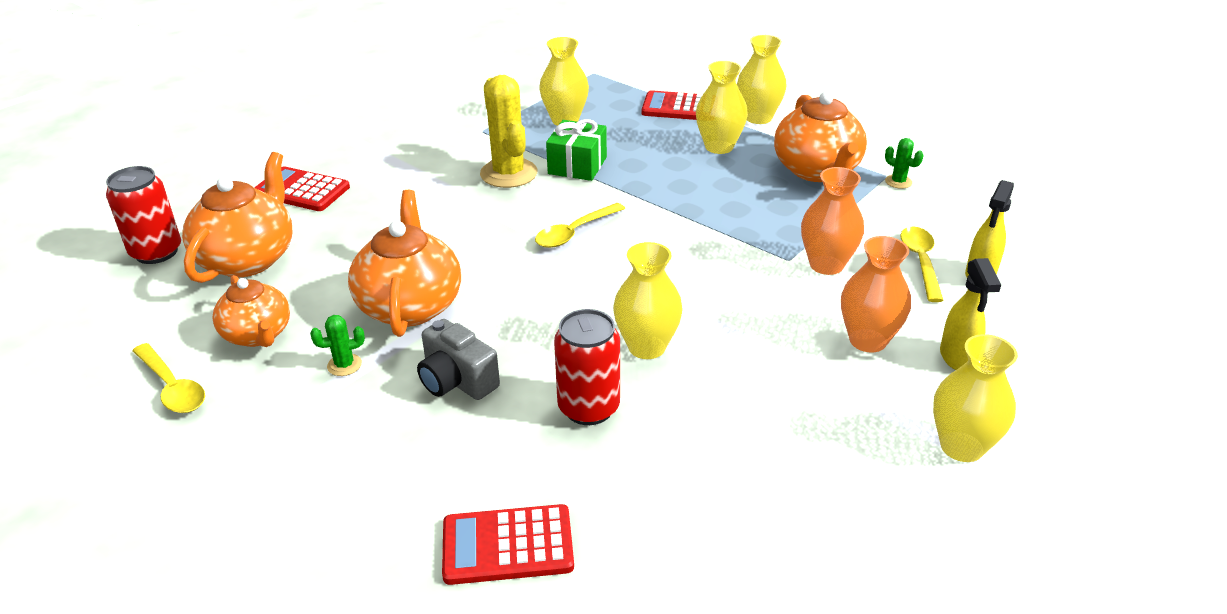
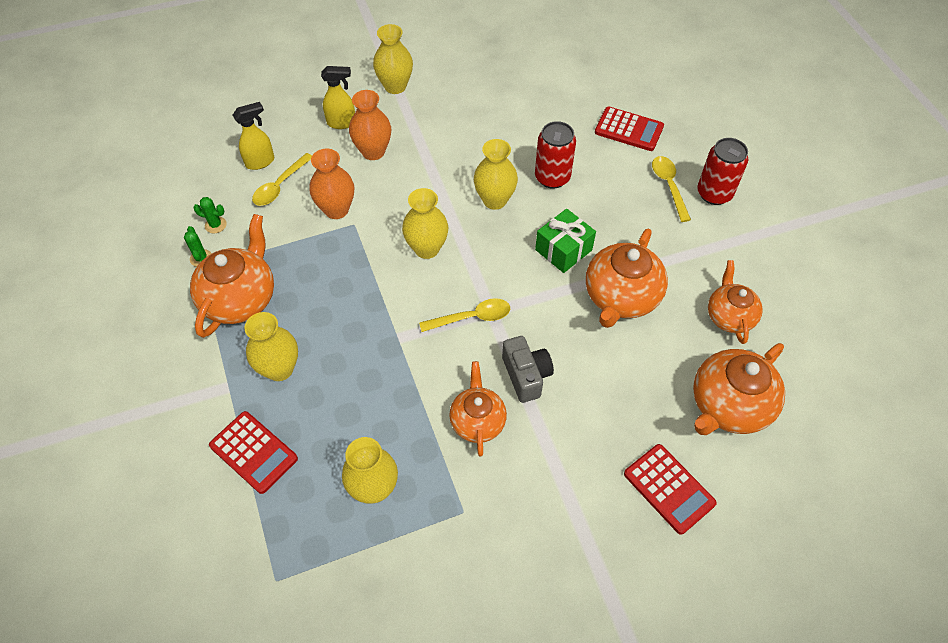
camera: 150 degrees left, 20 degrees up
(156, 252) = (804, 452): red can -> red can (714, 194)
(172, 387) = (787, 294): yellow spoon -> yellow spoon (669, 186)
(344, 365) = (678, 265): green cactus -> green cactus (215, 225)
(457, 381) = (615, 225): grey camera -> grey camera (526, 375)
(508, 173) = (477, 421): yellow cactus -> orange teapot
(577, 165) = (414, 403): green gift -> green gift (563, 250)
(758, 117) = (205, 396): yellow vase -> yellow vase (427, 248)
(957, 358) = (342, 123): yellow spray bottle -> yellow spray bottle turned 60 degrees clockwise

